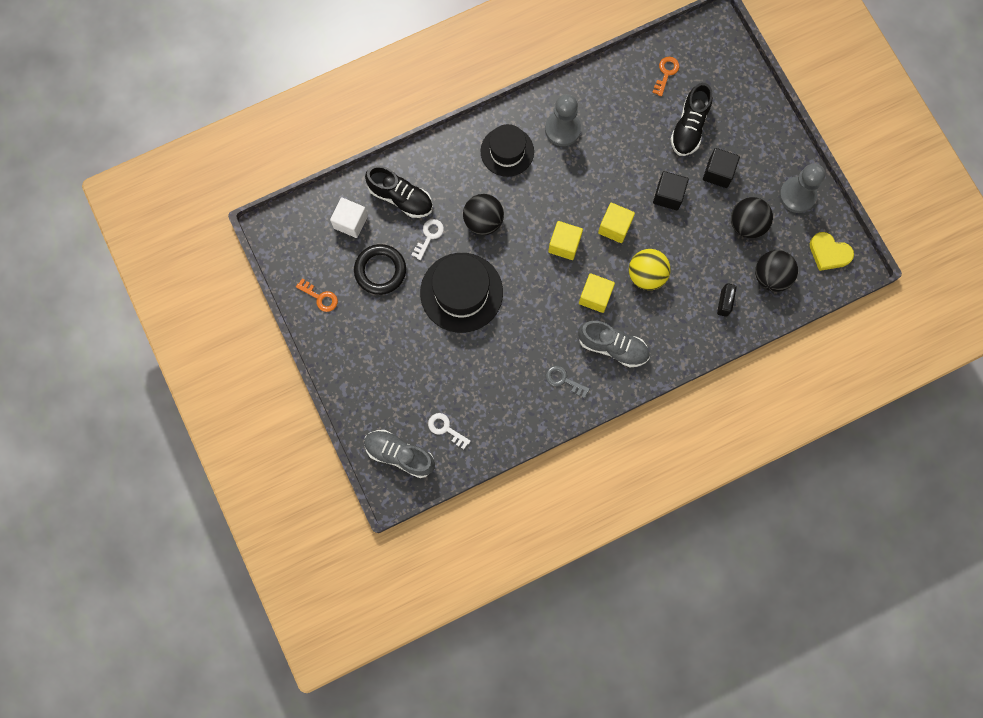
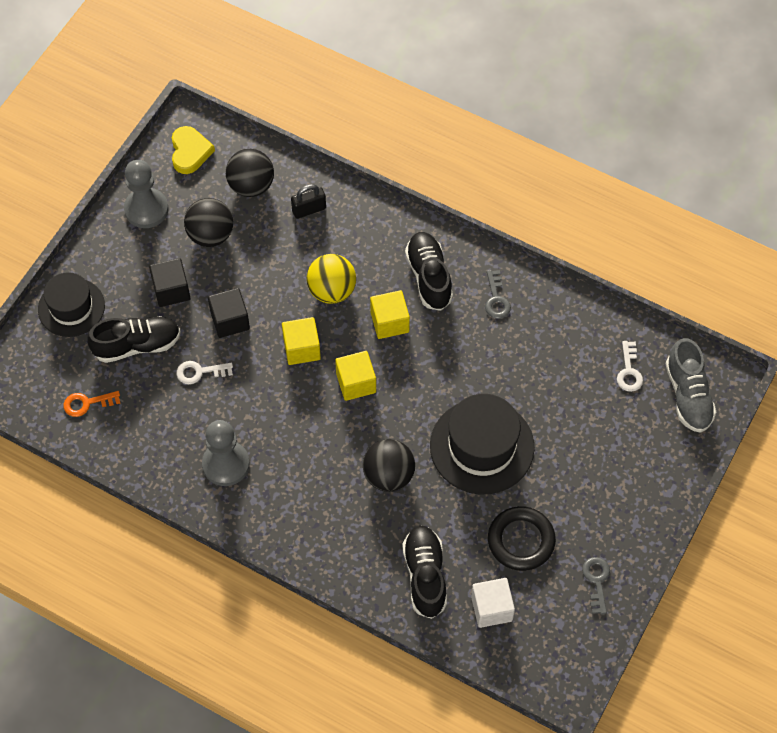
camera: 125 degrees left, 15 degrees down
(320, 297) = (596, 581): orange key -> grey key
(429, 236) = (446, 518): white key -> white key (200, 372)
(507, 151) = (292, 503): black hat -> black hat (71, 307)
(612, 347) = (429, 277): grey shoe -> black shoe

